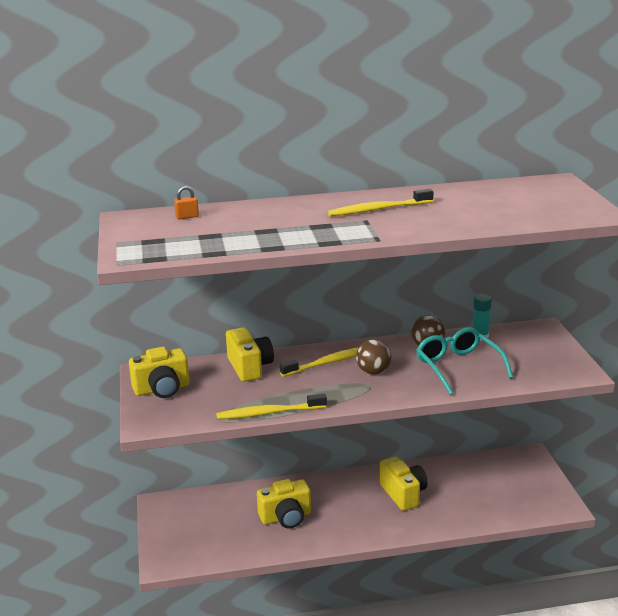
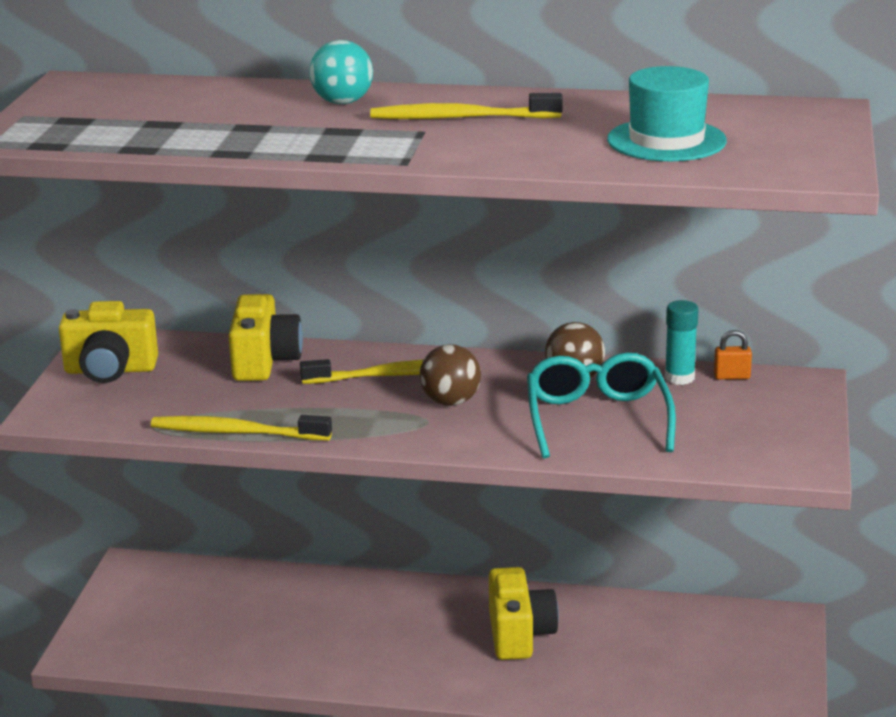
camera: 20 degrees right, 0 degrees up
(187, 217) = (161, 92): orange padlock -> orange padlock (732, 376)
(286, 517) = (307, 628): yellow camera -> none
(301, 209) = (342, 102): none -> turquoise ball
(501, 208) = (666, 140): none -> turquoise hat

